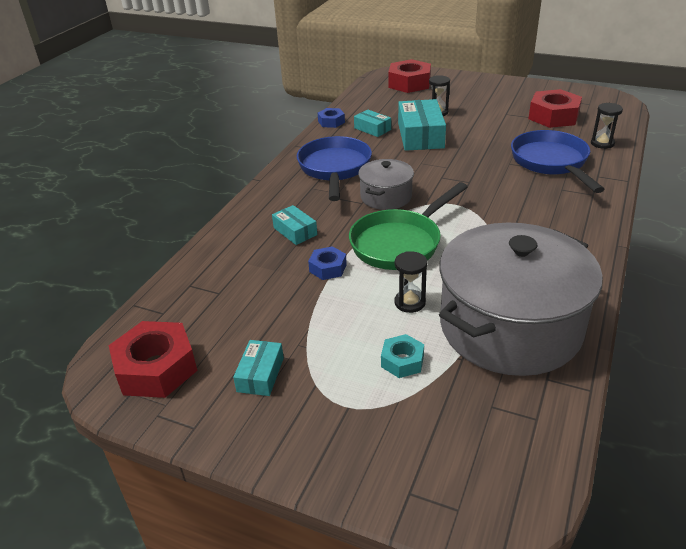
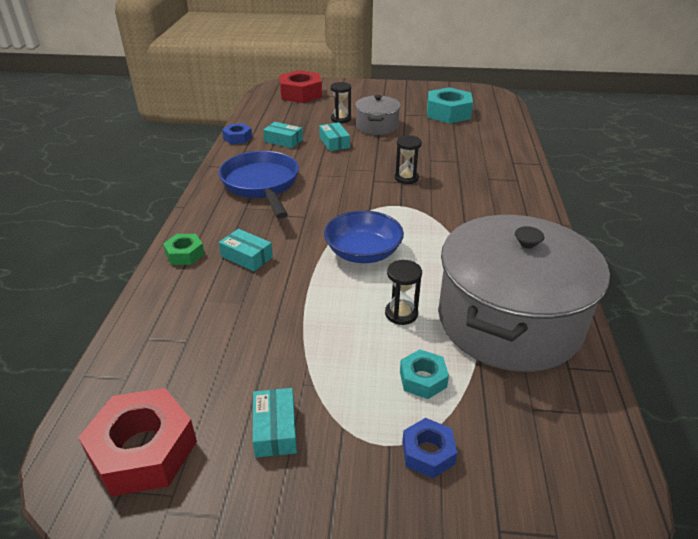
camera: 20 degrees left, 0 degrees up
(244, 221) = (185, 254): none -> green nut
(328, 268) = (299, 291): blue nut -> blue nut (428, 453)
(386, 197) = (327, 207): grey pot -> grey pot (377, 126)
(400, 243) = (363, 252): green pan -> blue bowl
(420, 135) = (334, 142): turquoise box -> turquoise box, size x0.54
(551, 162) = (467, 155): blue pan -> none
(553, 116) = (448, 113): red nut -> turquoise nut
(602, 143) = (502, 133): black hourglass -> black hourglass (406, 178)

